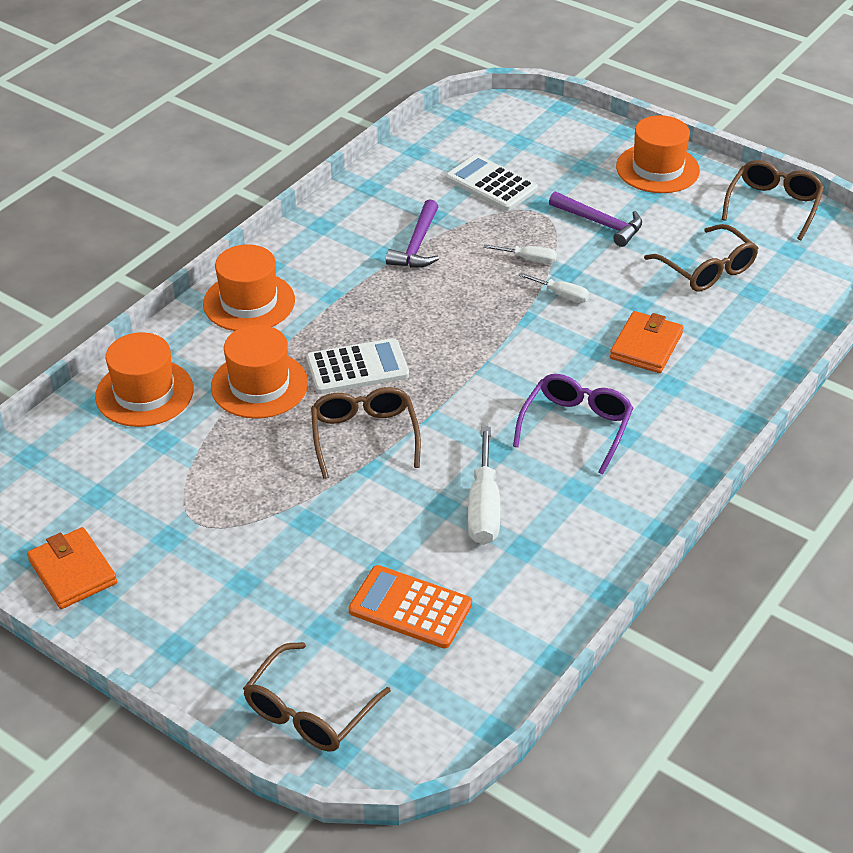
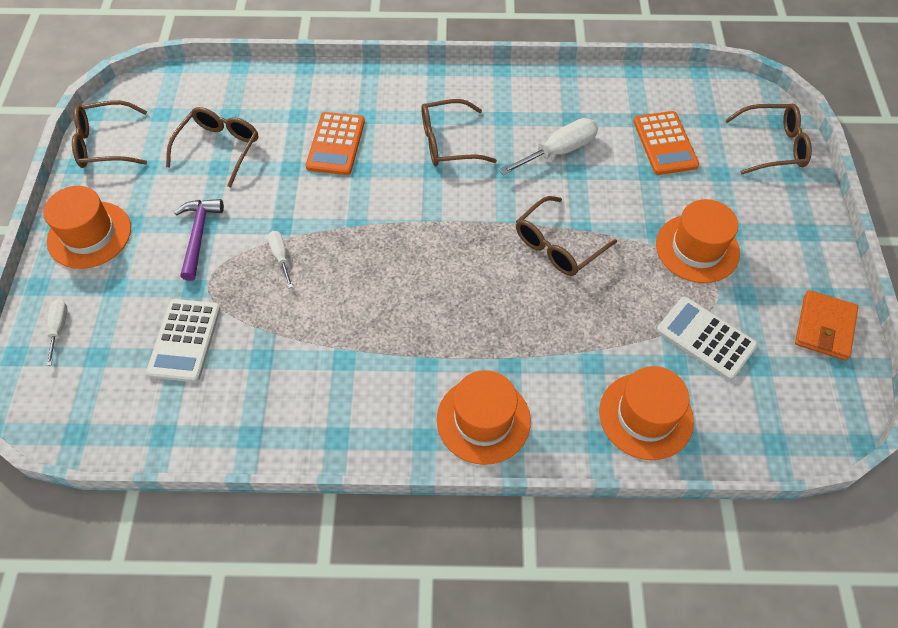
camera: 125 degrees left, 15 degrees up
(259, 385) = (567, 342): orange hat -> orange hat (697, 248)
(357, 367) = (495, 292): white calculator -> white calculator (705, 338)
(417, 245) = (315, 344): purple hammer -> none
(561, 295) = (312, 215): white screwdriver -> white screwdriver (59, 328)
(576, 426) = (447, 142): purple glasses -> brown glasses
(646, 346) = (336, 144): orange wallet -> orange calculator

